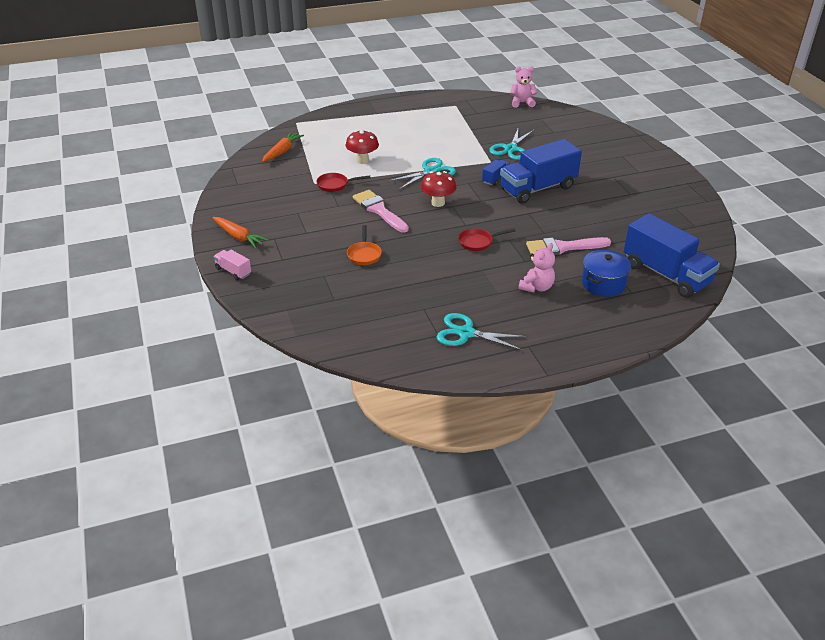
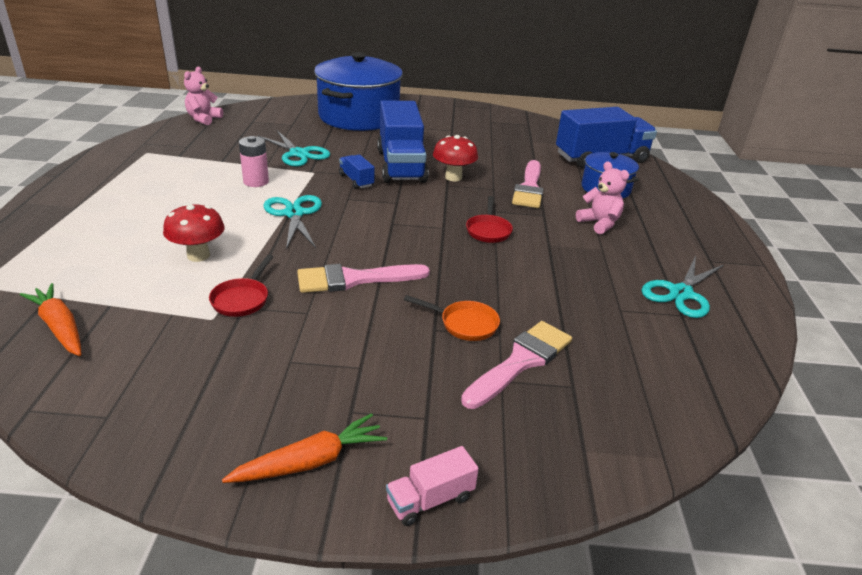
camera: 70 degrees left, 5 degrees down
(343, 279) = (521, 361): none -> pink brush
(438, 203) = (376, 230): red mushroom -> red mushroom (453, 177)
(456, 148) = (256, 182): none -> pink battery
(602, 151) = (359, 117): none -> blue pot

